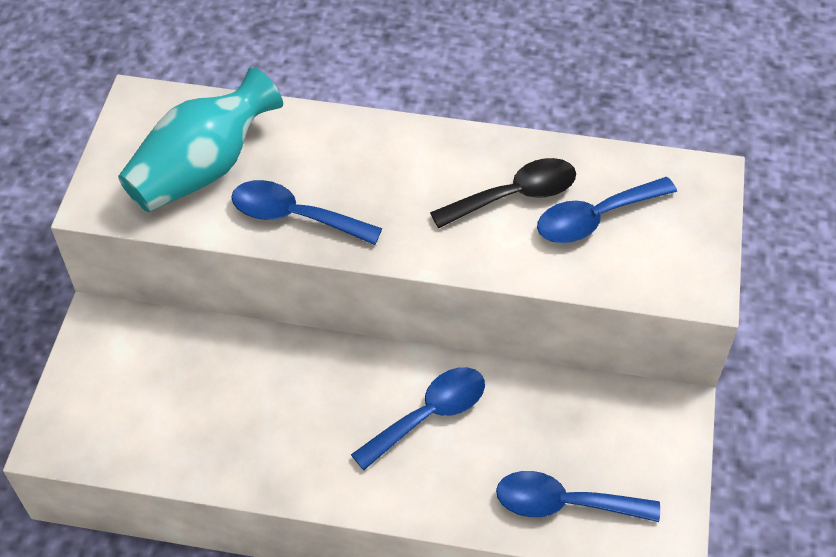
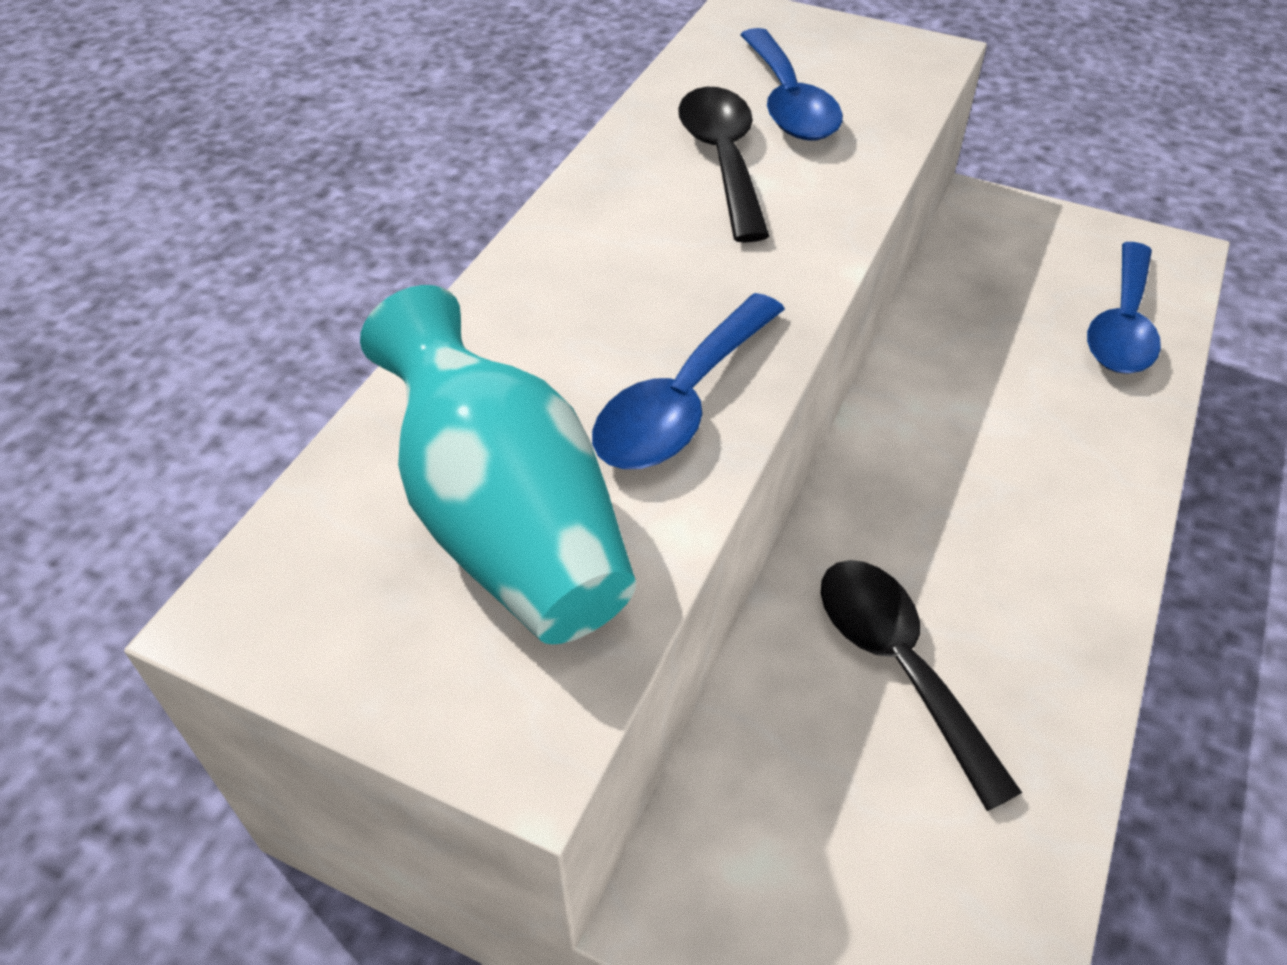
camera: 75 degrees left, 5 degrees down
(241, 392) = (898, 664): none -> black spoon
(429, 415) = (971, 427): blue spoon -> none

